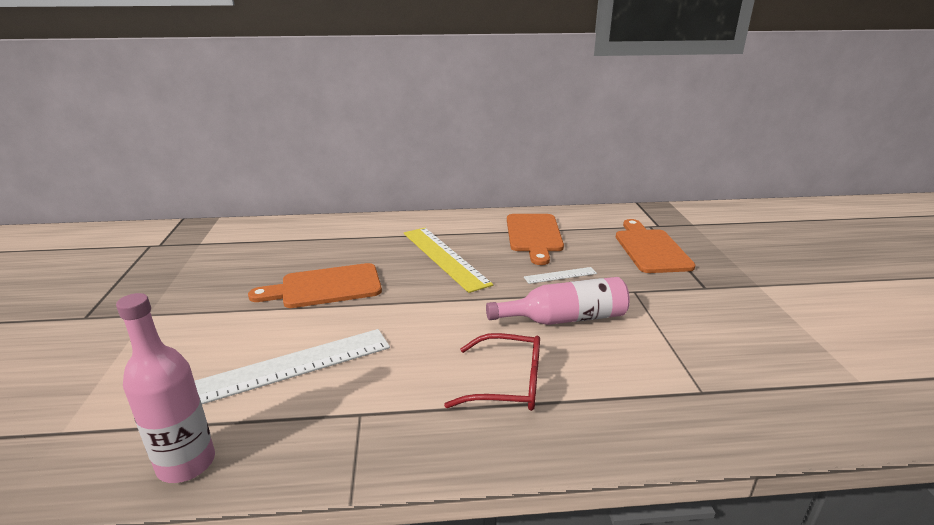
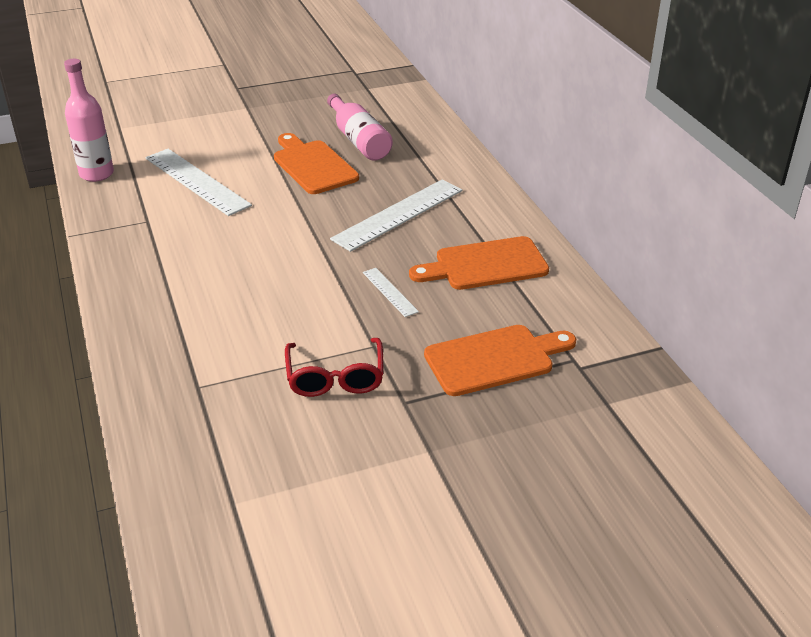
camera: 75 degrees right, 10 degrees up
(444, 257) = (398, 214): yellow ruler -> white ruler
(507, 384) = (191, 279): red glasses -> red glasses (335, 377)
(565, 319) = (300, 301): pink bottle -> pink bottle (359, 140)

